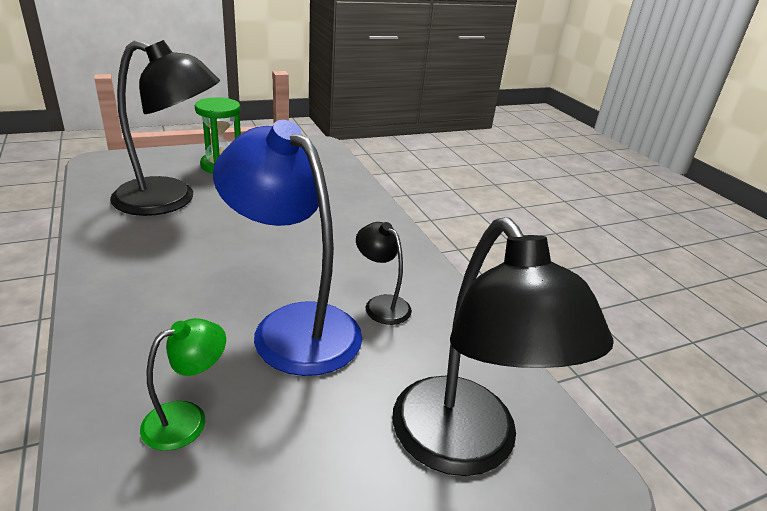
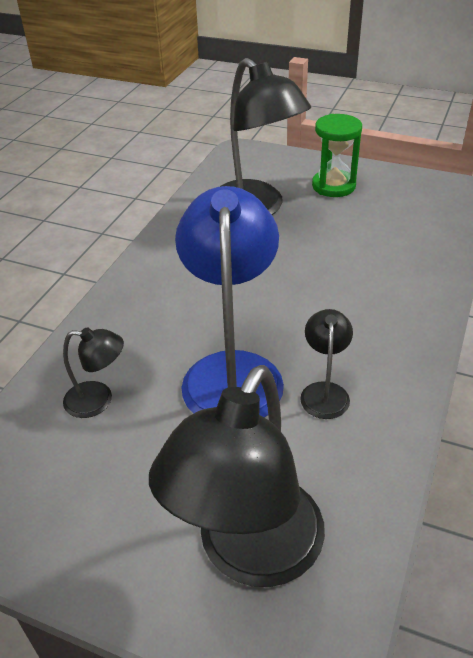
camera: 50 degrees right, 10 degrees up
(187, 419) = (98, 400): green lamp -> black lamp

